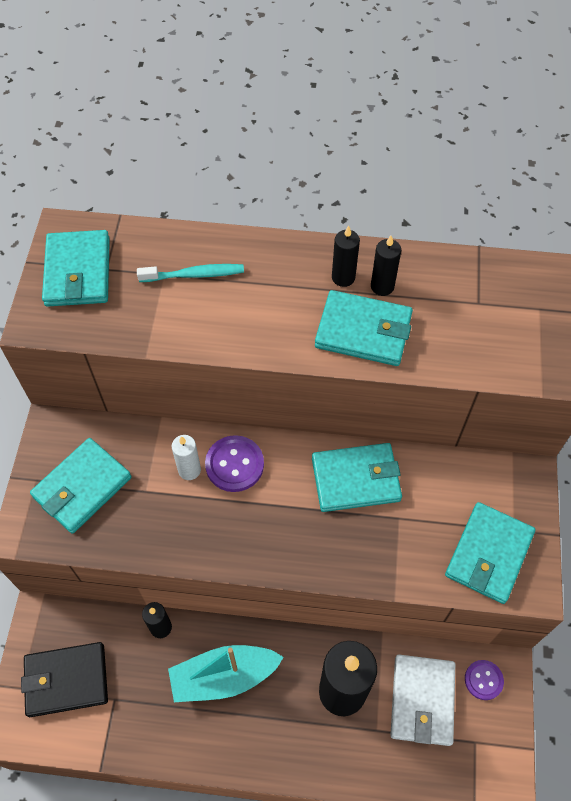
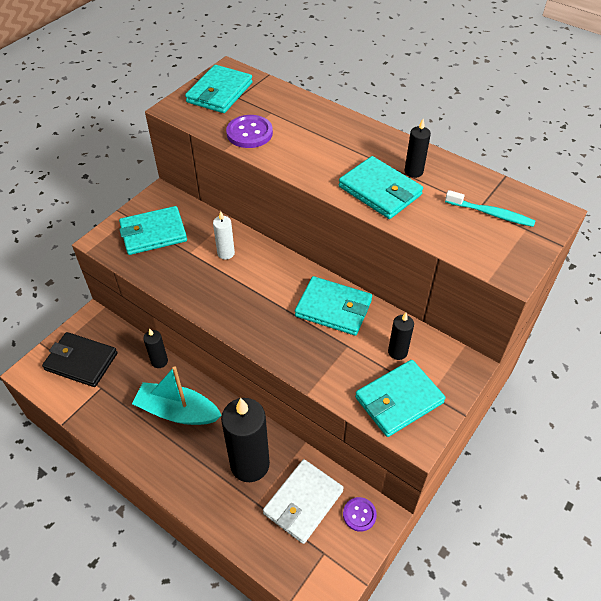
camera: 30 degrees right, 10 degrees down
(194, 275) = (290, 119): turquoise toothbrush -> turquoise toothbrush (491, 214)
(234, 464) = (257, 263): purple button -> purple button (249, 133)
(343, 277) = (389, 157): black candle -> black candle (397, 352)

